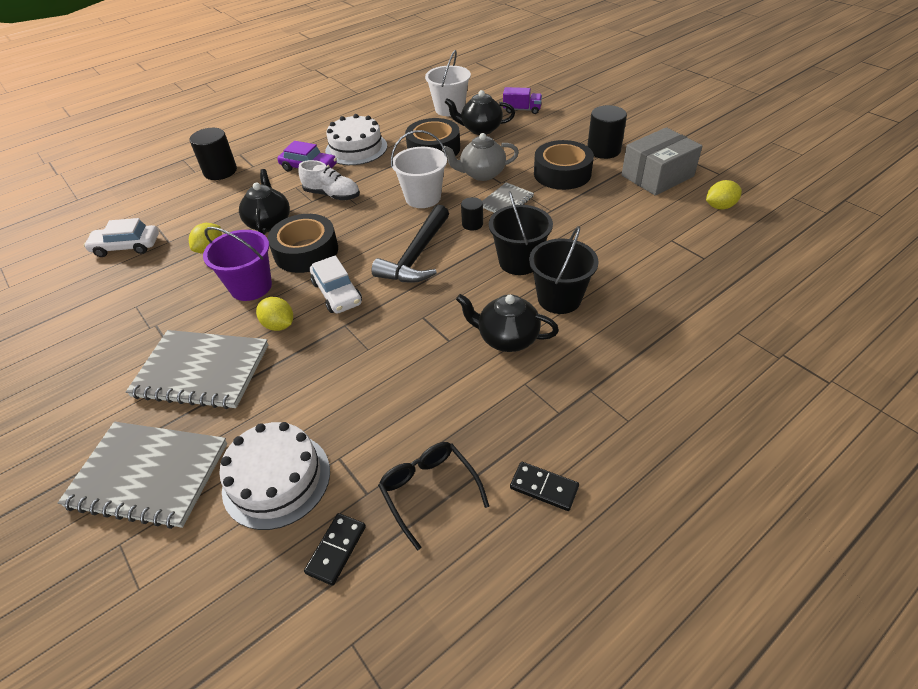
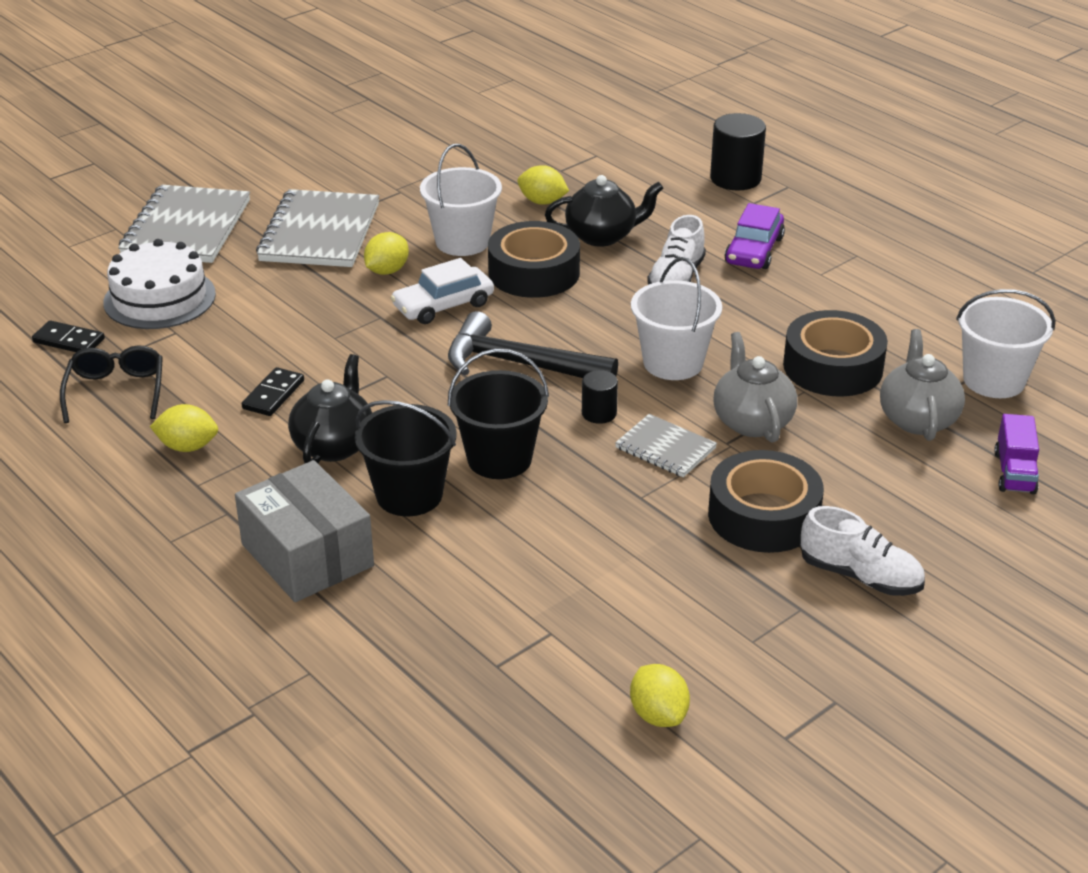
camera: 85 degrees right, 10 degrees down
(126, 246) = (550, 145): white car -> none
(251, 286) = (462, 242): purple bucket -> white bucket
(356, 148) = (821, 288): white cake -> none
(429, 491) = (116, 391): black glasses -> black glasses turned 60 degrees counterclockwise
(480, 129) = (917, 419): black teapot -> grey teapot
(511, 425) = (187, 447): none -> yellow lemon
(544, 487) = (95, 469): black domino -> black domino (273, 395)
(603, 150) = (860, 576): black cylinder -> white shoe
(657, 176) = (766, 642): grey box -> grey box (307, 555)

